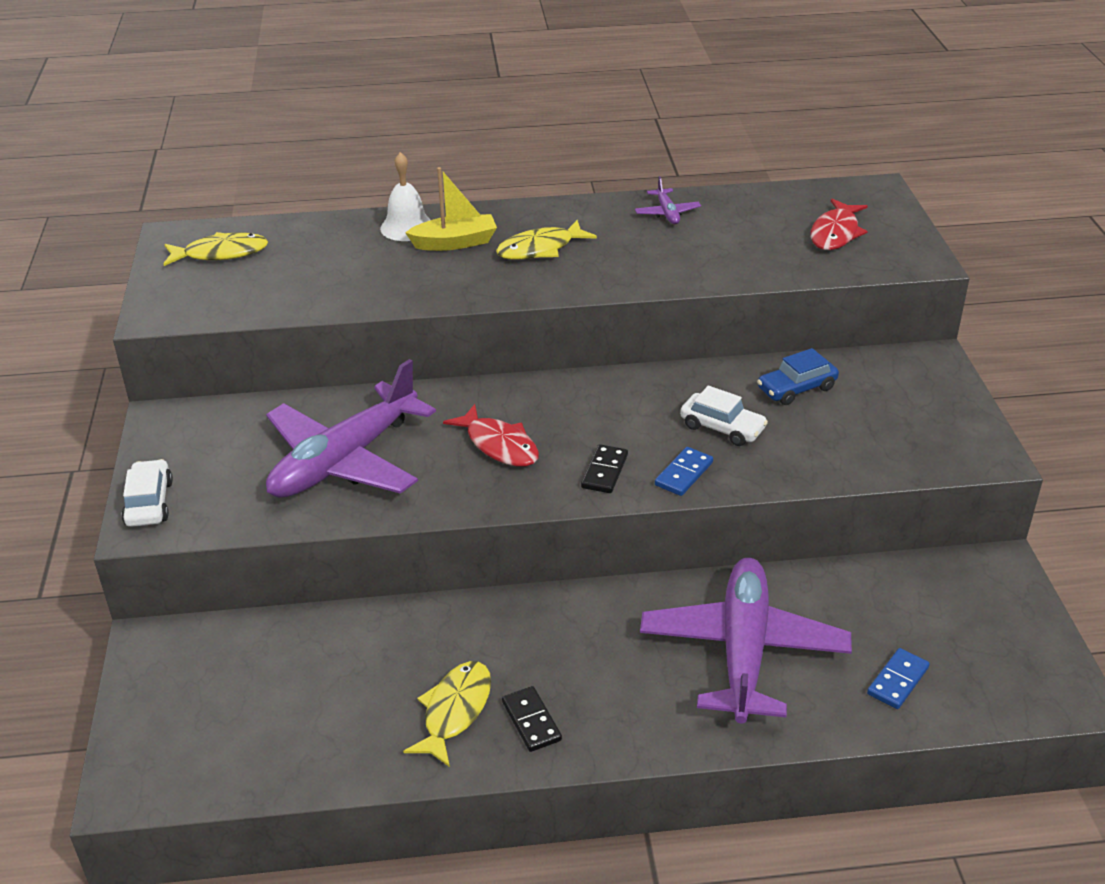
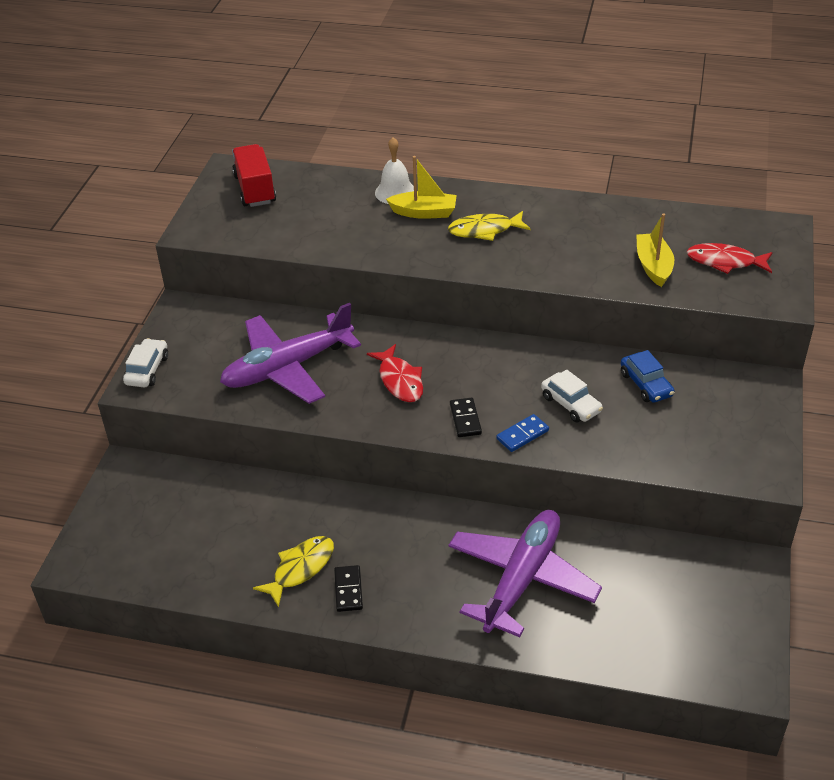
camera: 20 degrees right, 5 degrees up
(221, 253) = (255, 189): yellow fish -> red truck
(604, 471) = (465, 419): black domino -> black domino turned 45 degrees counterclockwise
(667, 213) = (598, 217): purple plane -> none
(759, 251) = (653, 266): none -> yellow boat
(796, 388) = (646, 384): blue car -> blue car turned 105 degrees counterclockwise
(835, 233) = (725, 262): red fish -> red fish turned 60 degrees clockwise
(897, 681) = (624, 632): blue domino -> none

